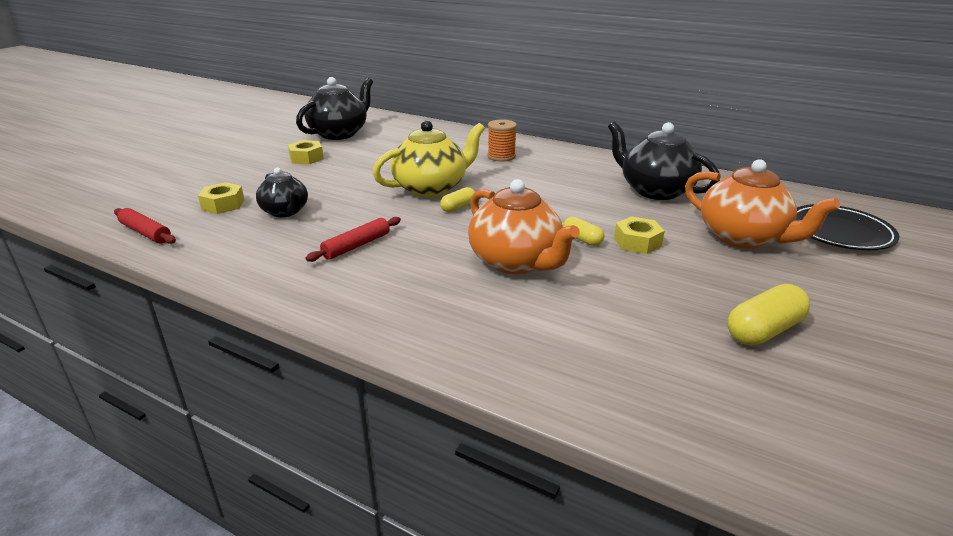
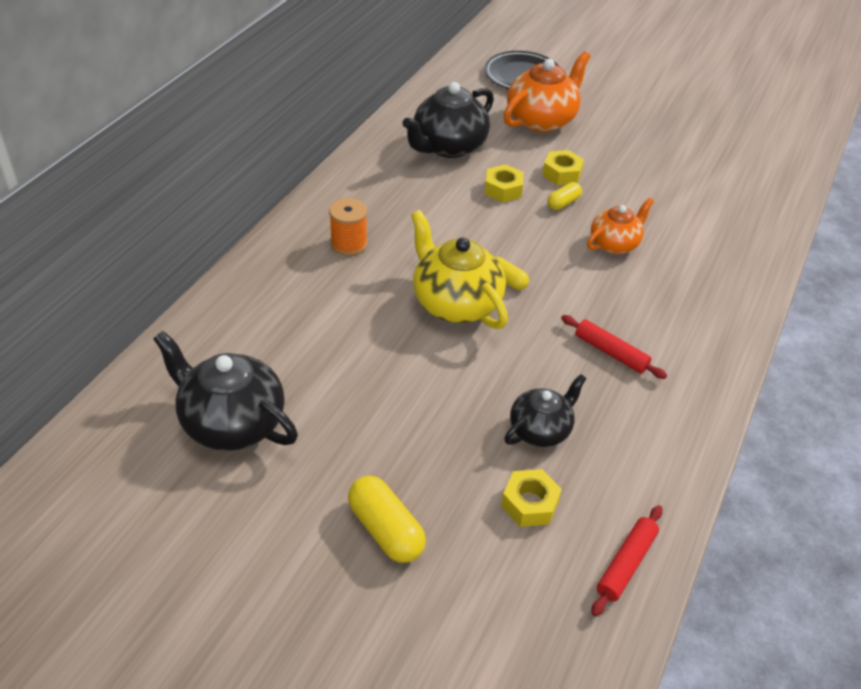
camera: 95 degrees left, 15 degrees up
(306, 158) = (349, 445): yellow nut -> yellow nut (503, 189)
(516, 262) = (614, 244): orange teapot -> orange teapot, size x0.62
(763, 330) = (674, 142): yellow capsule -> yellow capsule (385, 530)

